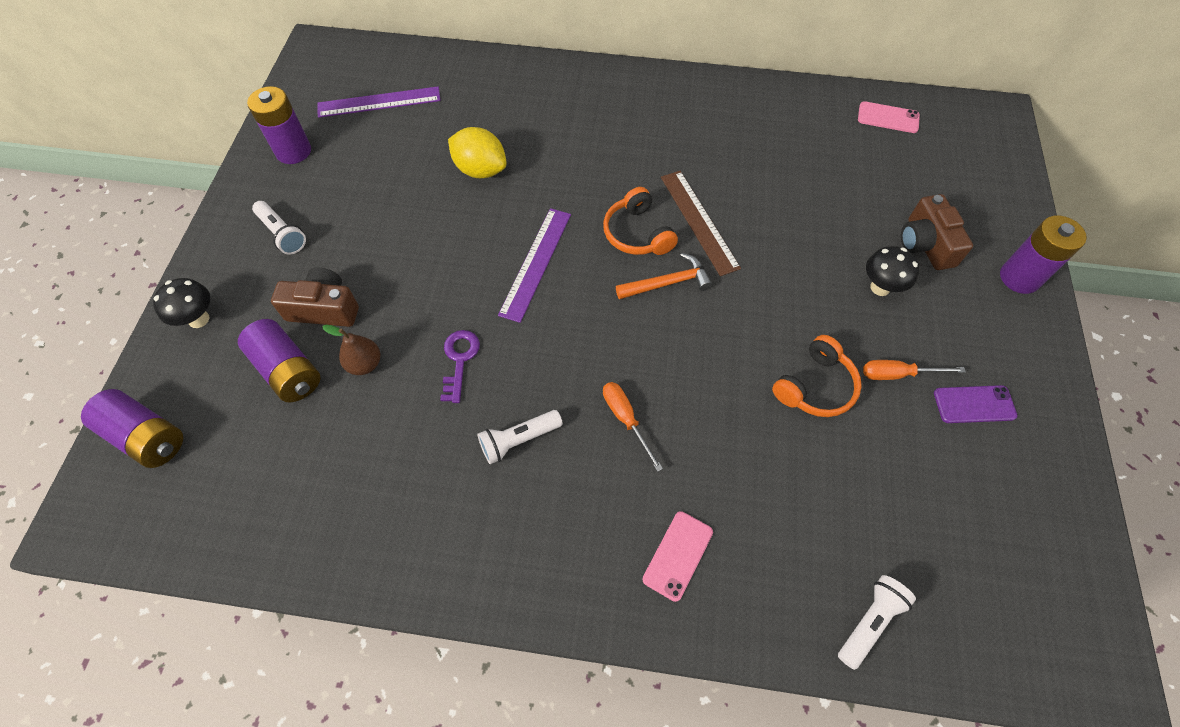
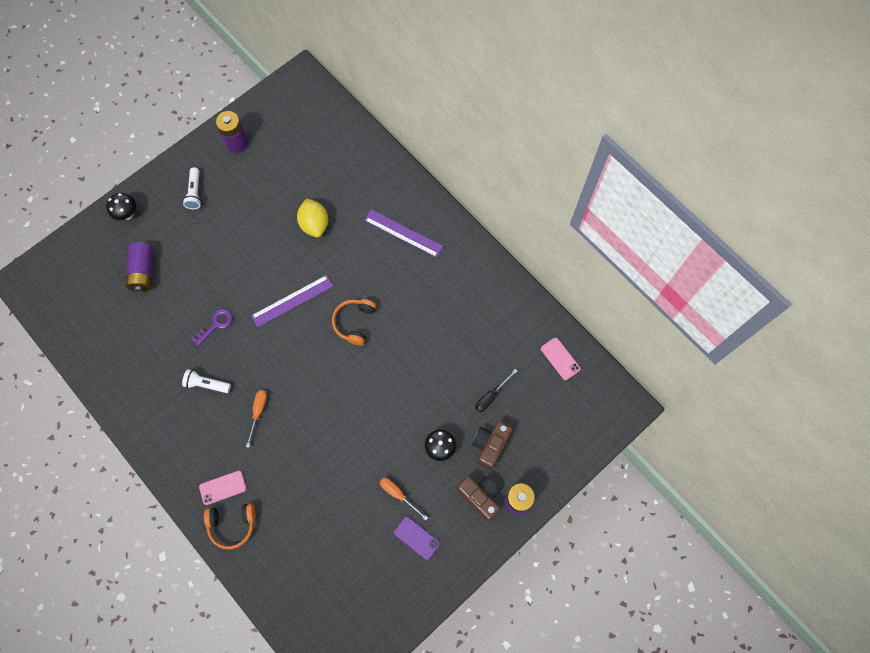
camera: 40 degrees right, 10 degrees up
(146, 436) = (69, 260): purple battery -> none
(324, 309) = (181, 251): brown camera -> brown camera (480, 497)
(364, 364) = (176, 294): brown pear -> none
(379, 102) = (302, 140): purple ruler -> purple ruler (403, 233)
(667, 283) = (342, 361): orange hammer -> none
(699, 221) = (391, 340): brown ruler -> none
(815, 386) = (354, 468): orange headphones -> orange headphones (232, 524)
(867, 198) = (491, 396): none -> black screwdriver
(869, 621) = (269, 578): white flashlight -> none

